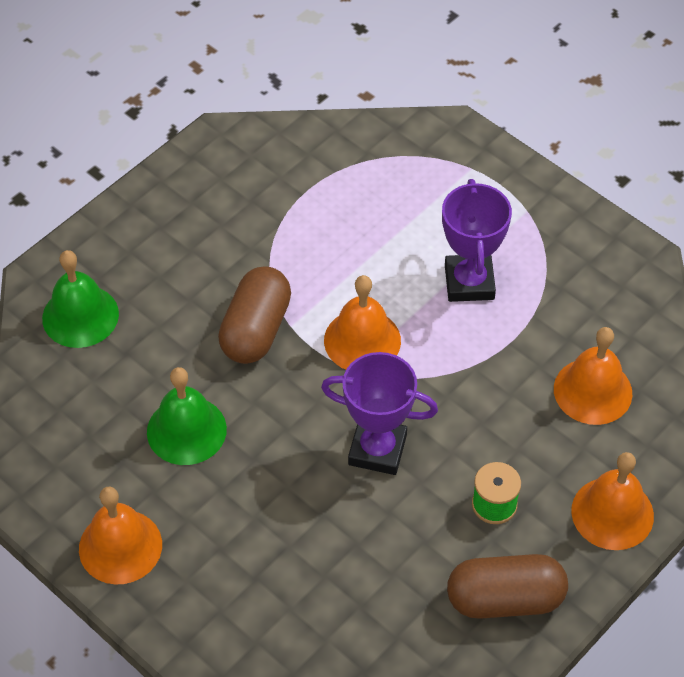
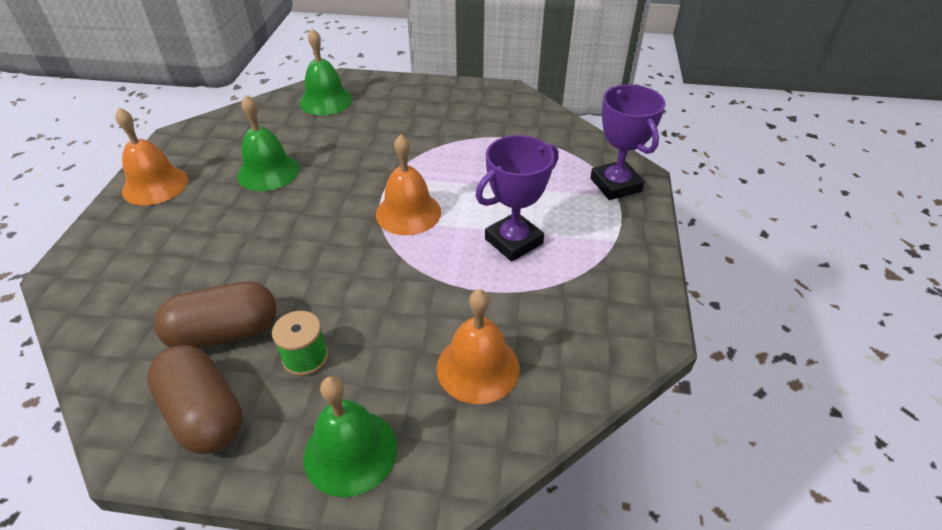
camera: 55 degrees right, 10 degrees down
(256, 330) = (374, 164): brown capsule -> brown capsule (225, 333)
(377, 450) = (314, 263): purple trophy -> purple trophy (615, 185)
(612, 513) = (350, 451): orange bell -> green bell

